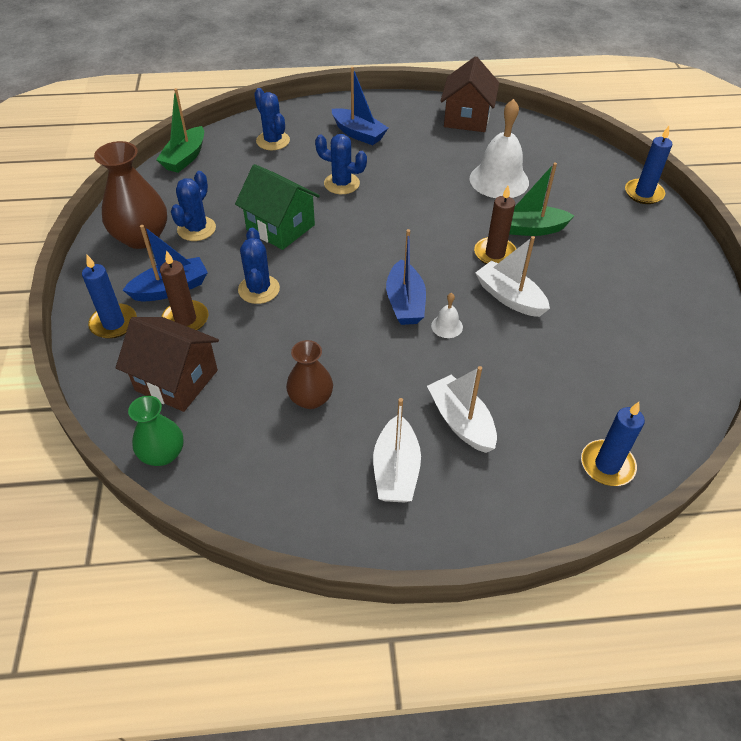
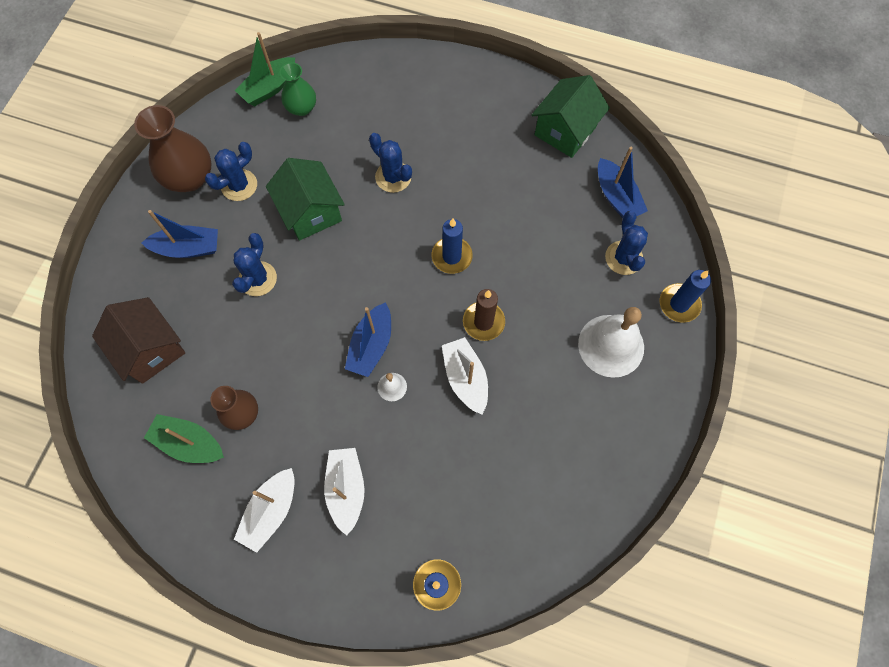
camera: 25 degrees right, 20 degrees up
(113, 323) = (128, 268): blue candle -> blue candle (452, 256)
(163, 454) = (111, 417): green vase -> green vase (301, 108)
(185, 319) = (185, 288): brown candle -> none
(273, 141) = (359, 94): blue cactus -> blue cactus (623, 258)
(358, 134) = (444, 114): blue boat -> blue boat (616, 197)
(466, 118) = (565, 131): brown house -> green house
(499, 180) = (545, 230): white bell -> white bell (611, 345)
(530, 229) = (536, 304): green boat -> green boat (189, 443)

